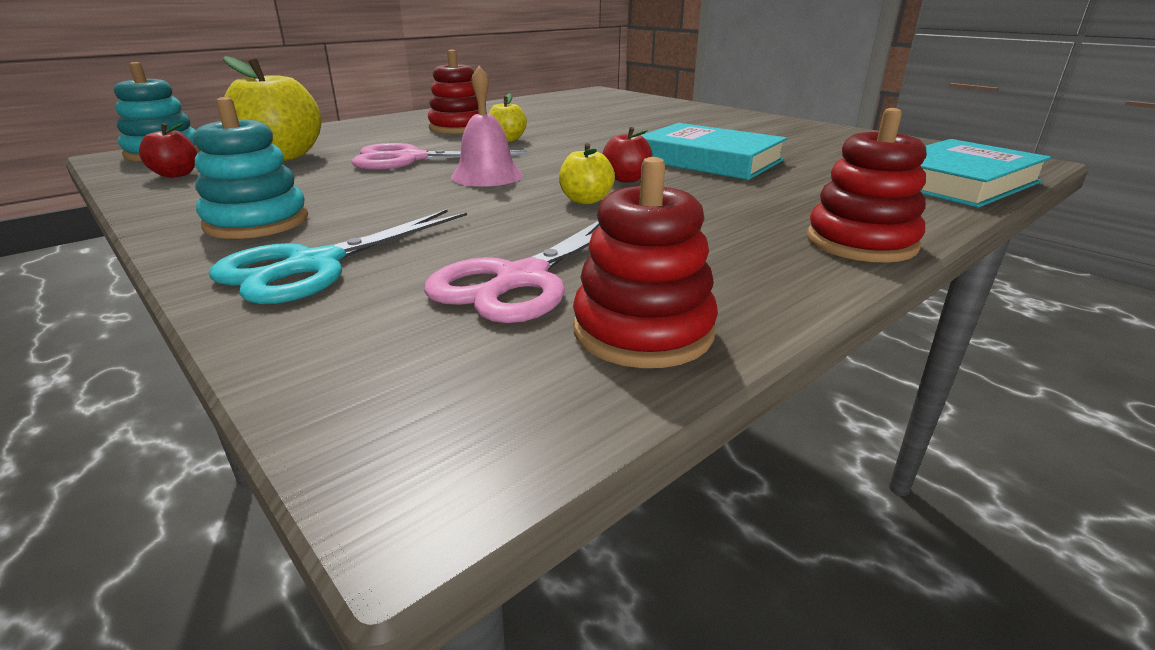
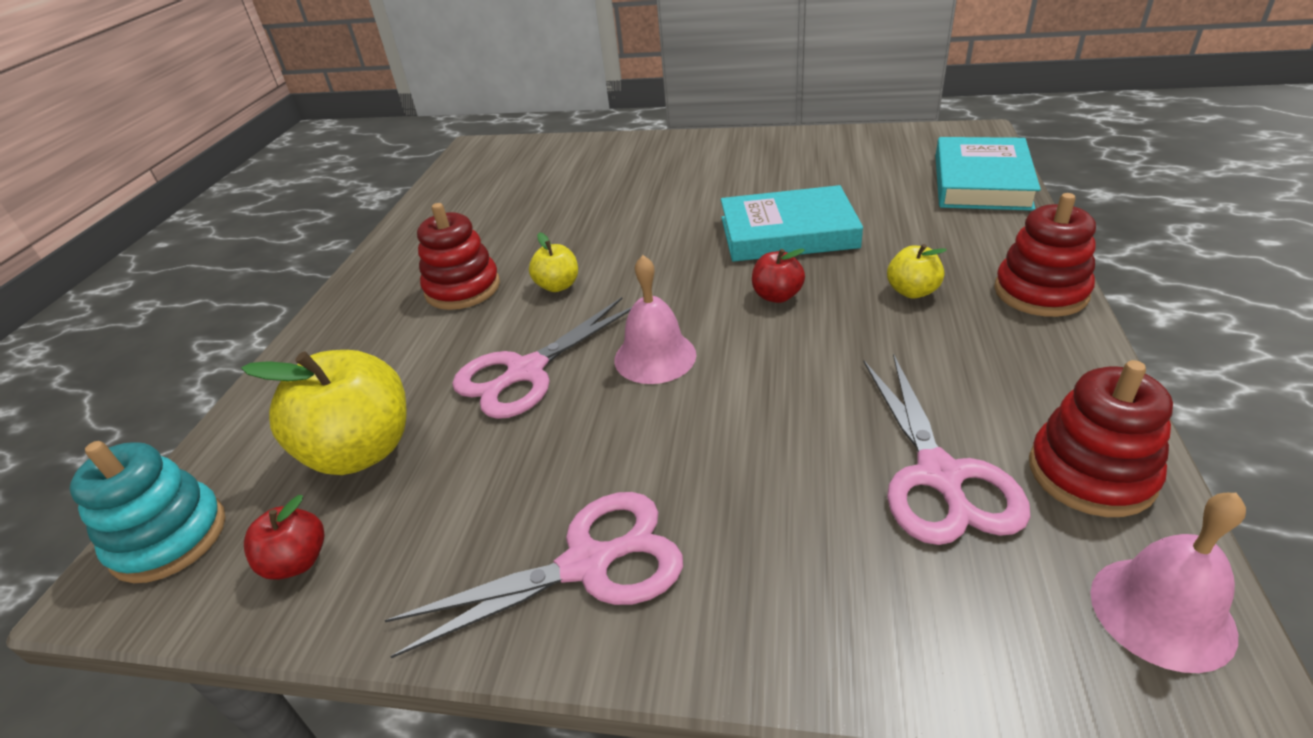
camera: 35 degrees left, 10 degrees up
(257, 222) = (587, 564): turquoise stacking toy -> pink scissors
(314, 265) = (769, 577): turquoise scissors -> none
(496, 416) = (1161, 612): none -> pink bell
(585, 200) = (800, 345): yellow apple -> yellow apple (912, 291)

